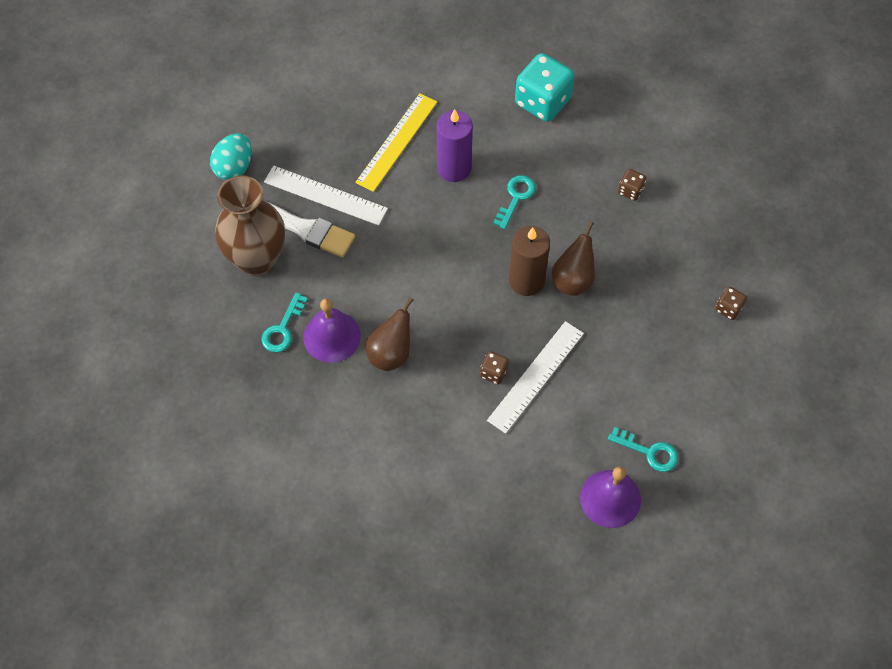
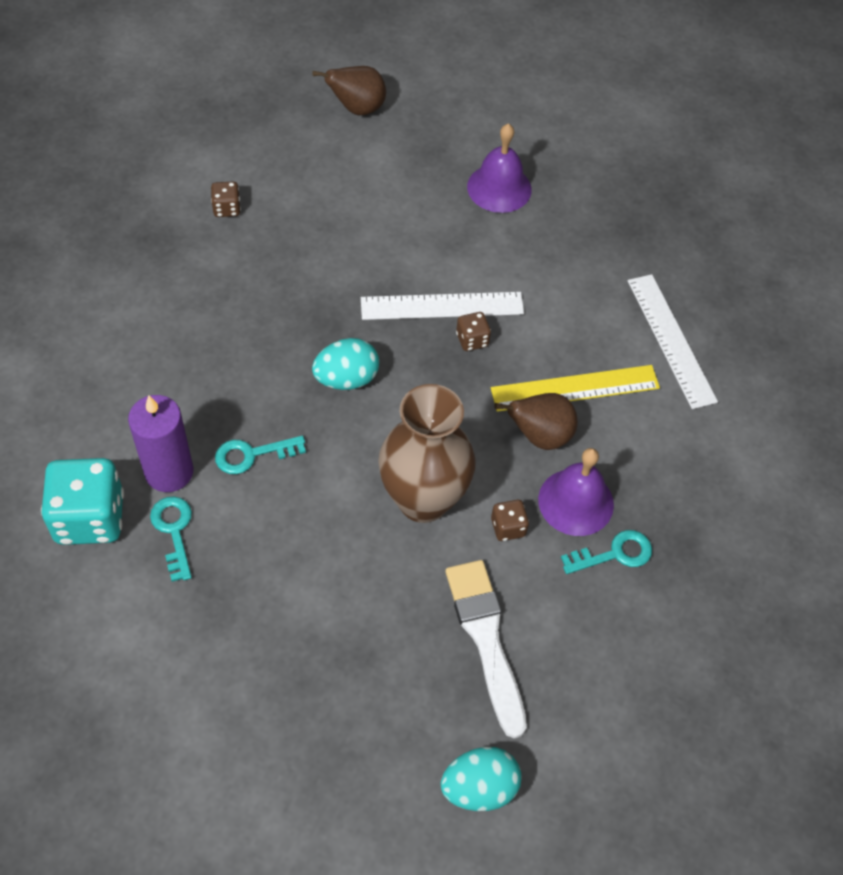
camera: 135 degrees left, 5 degrees down
(257, 260) = (567, 648): brown vase -> brown vase (423, 500)
(325, 195) = (421, 647): white ruler -> white ruler (671, 340)
(397, 142) = (279, 630): yellow ruler -> yellow ruler (575, 388)
(454, 168) = (265, 542): purple candle -> purple candle (169, 472)
(526, 281) = (346, 379): brown candle -> turquoise egg
(573, 280) = (308, 342): brown pear -> brown pear (357, 109)
(630, 191) = (151, 359): brown dice -> brown dice (508, 527)
(649, 452) = (430, 186): turquoise key -> turquoise key (174, 531)

